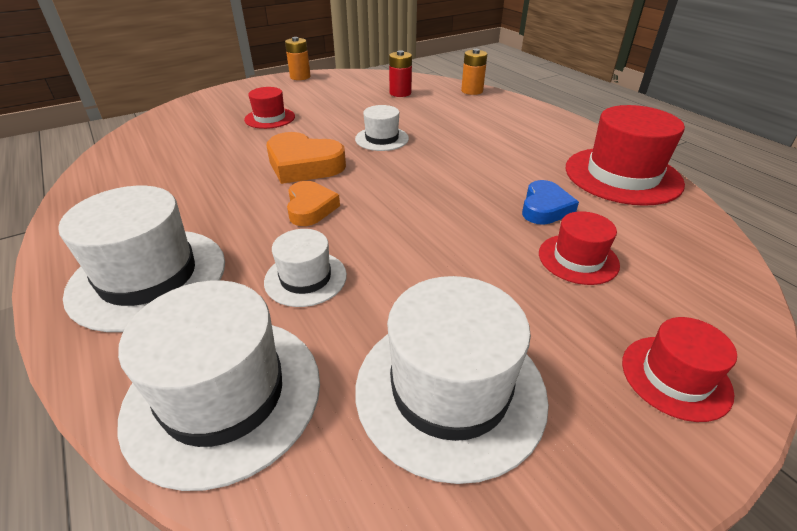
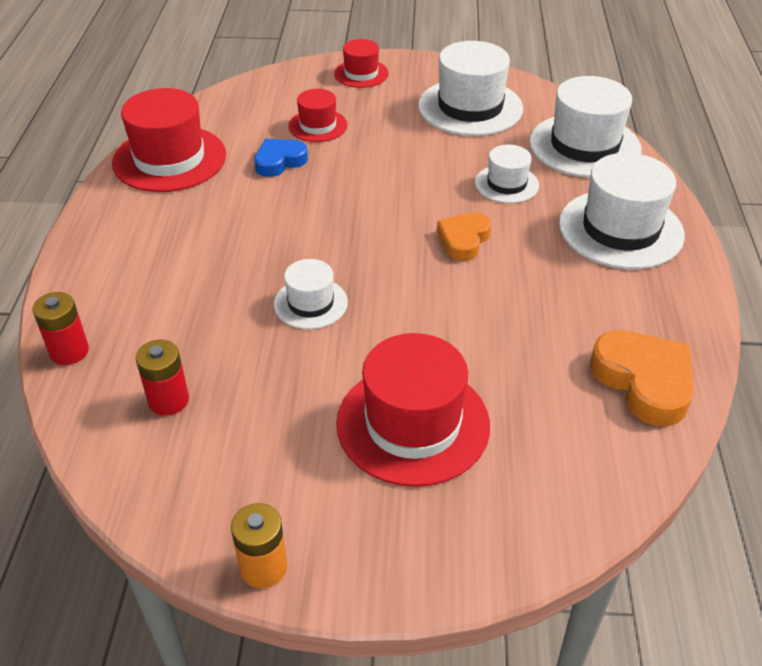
camera: 145 degrees left, 5 degrees up
(270, 118) = (413, 424): red hat -> red hat, size x1.82
(304, 165) = (432, 299): orange heart -> orange heart (644, 381)
(472, 91) = (69, 351): orange battery -> red battery

